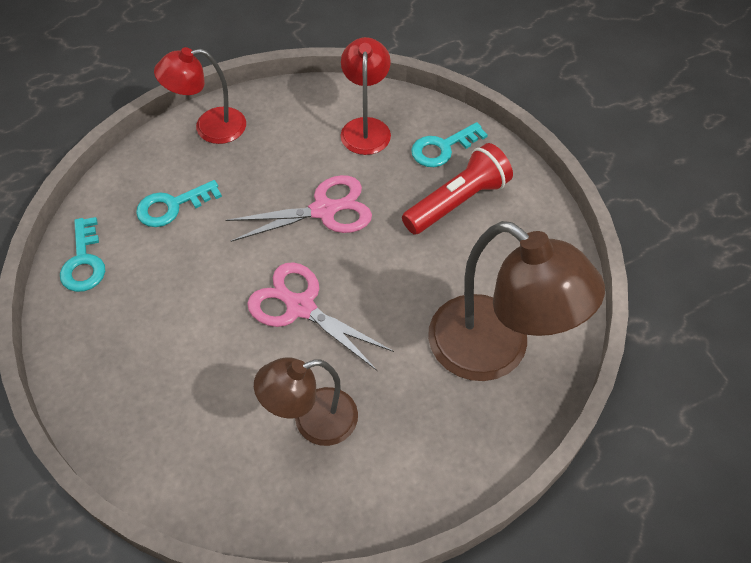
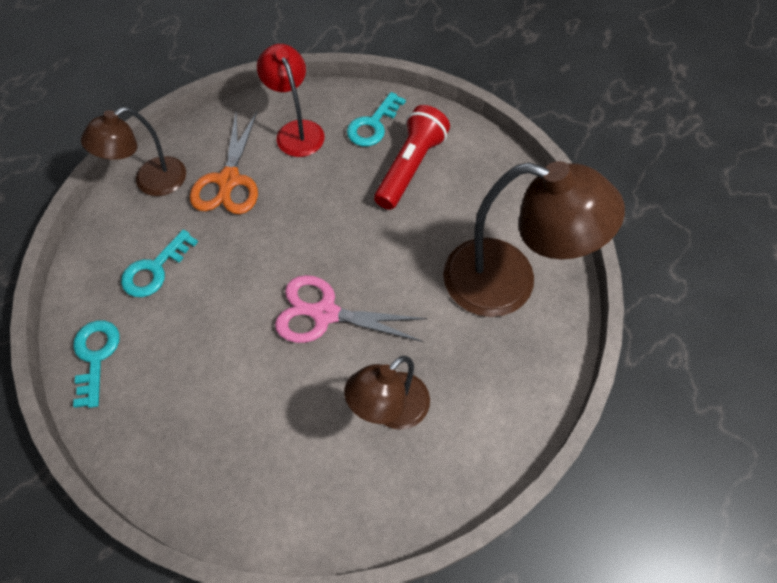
camera: 25 degrees left, 5 degrees up
(84, 261) = (95, 356): turquoise key -> turquoise key turned 150 degrees counterclockwise
(209, 127) = (151, 182): red lamp -> brown lamp
(278, 151) = (229, 180): none -> orange scissors
(324, 210) = (299, 218): pink scissors -> none

